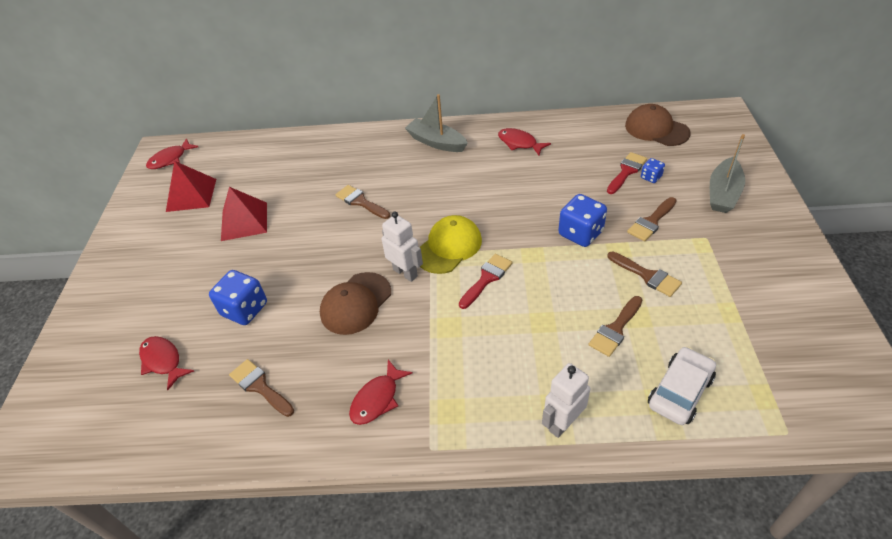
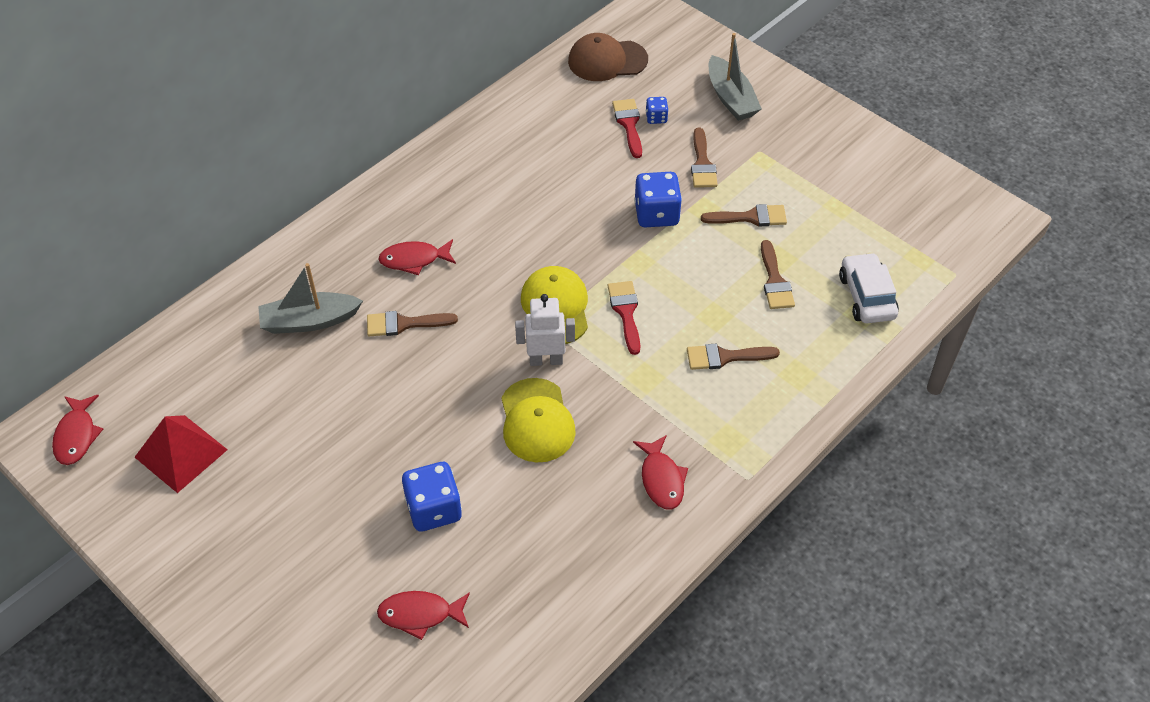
camera: 50 degrees left, 5 degrees up
(244, 221) = (297, 433): red pyramid -> none
(260, 386) = (547, 554): brown brush -> brown brush (725, 357)
(355, 303) = (536, 421): brown cap -> yellow cap
(436, 142) = (400, 206): grey boat -> grey boat (309, 321)
(519, 143) = (492, 154): red fish -> red fish (414, 260)
(562, 423) = (816, 382): white robot -> none

